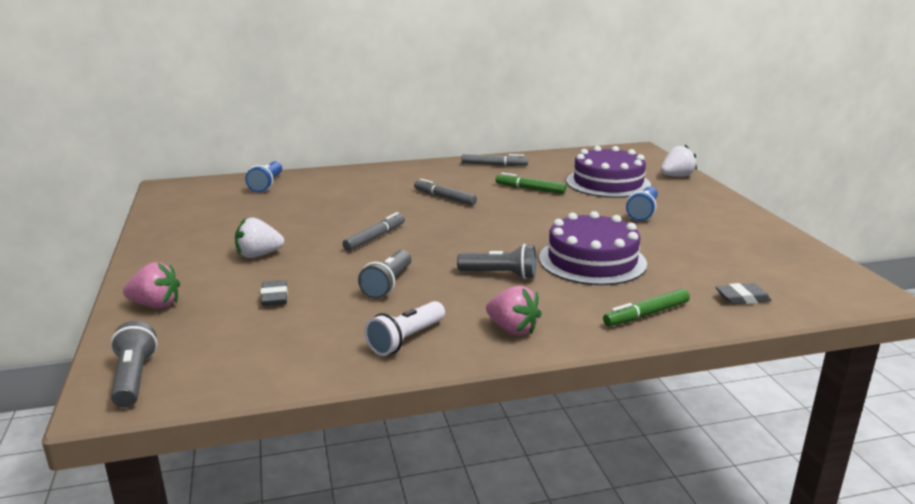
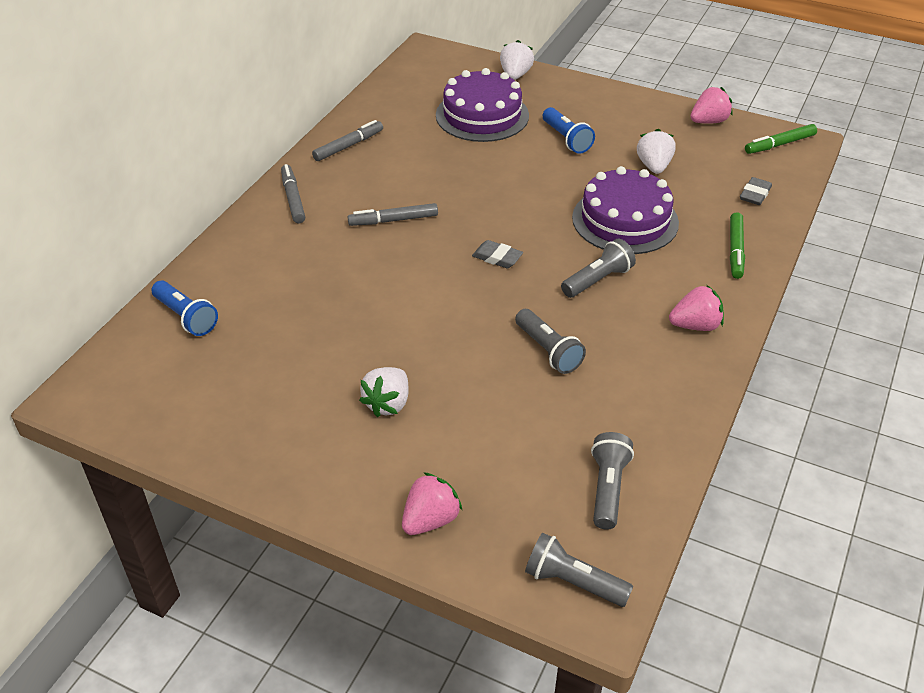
camera: 50 degrees left, 20 degrees up
(257, 357) = (608, 488): none -> grey flashlight
(274, 297) = (499, 431): grey eraser -> grey eraser (497, 257)
(375, 237) = (436, 310): grey marker -> grey marker (293, 198)
(406, 340) = (658, 389): white flashlight -> none
(530, 189) = (439, 162): green marker -> green marker (779, 144)
(683, 249) = (654, 166): none -> white strawberry
(794, 249) = (709, 121): none -> pink strawberry

